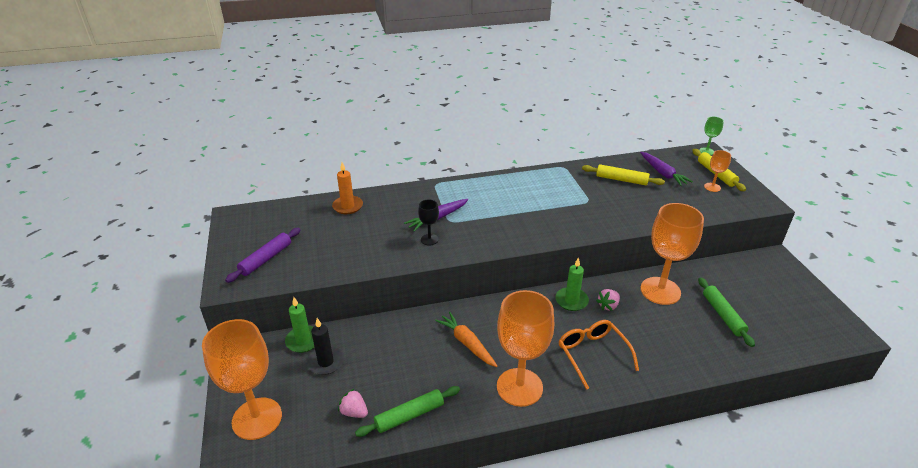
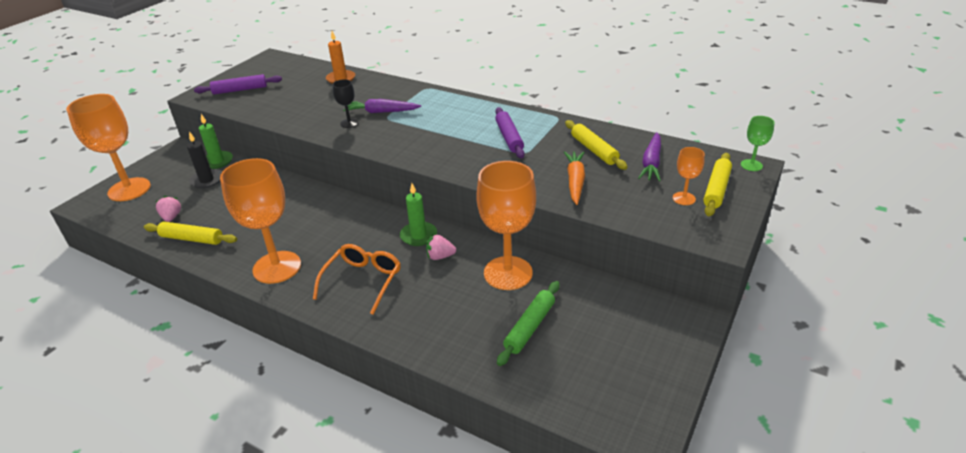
camera: 45 degrees right, 0 degrees up
(409, 415) = (192, 239): green rolling pin -> yellow rolling pin
(467, 343) = (296, 219): orange carrot -> orange carrot (575, 182)
(560, 195) = (509, 138): none -> purple rolling pin

